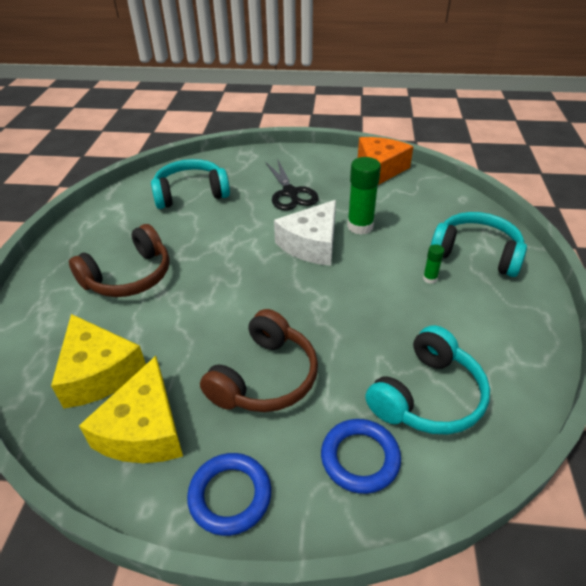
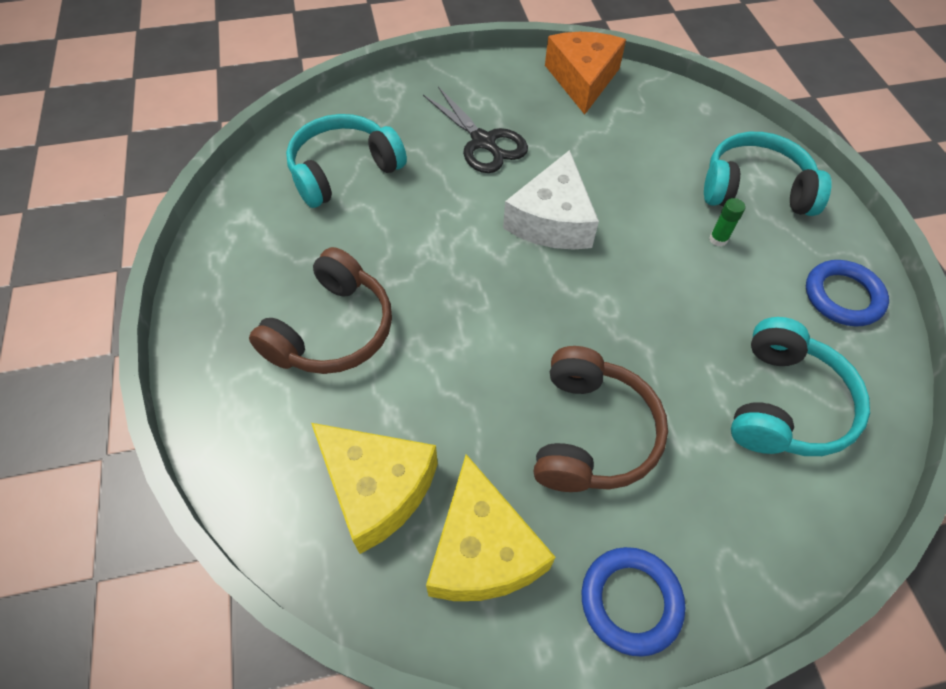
camera: 20 degrees left, 15 degrees up
(360, 226) = (600, 178): green glue stick -> none
(360, 458) = (749, 506): blue ring -> blue ring (843, 296)

